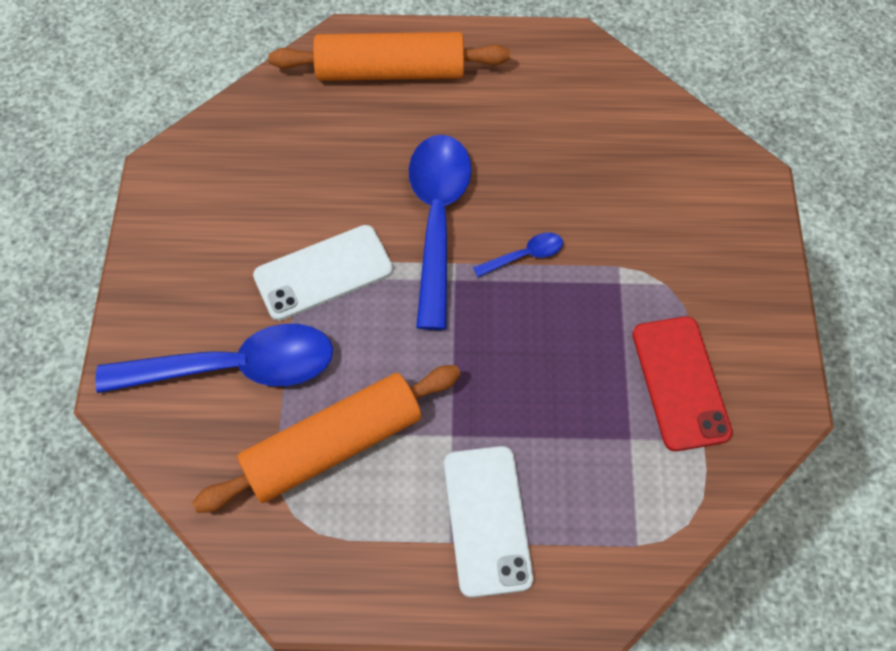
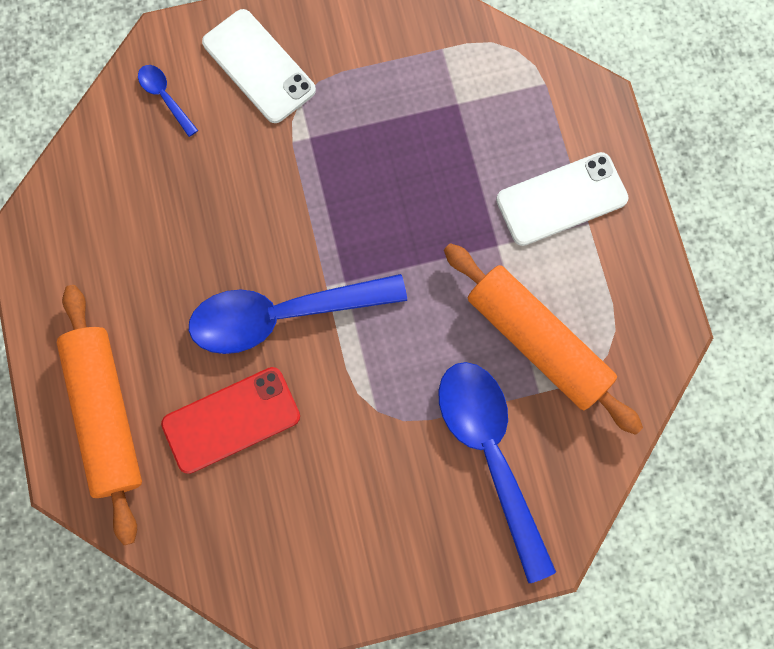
camera: 105 degrees left, 15 degrees up
(323, 272) = (369, 405): white phone -> white phone (258, 66)
(524, 256) = (302, 225): blue spoon -> blue spoon (165, 97)
(680, 383) = (395, 73): red phone -> red phone (231, 420)

